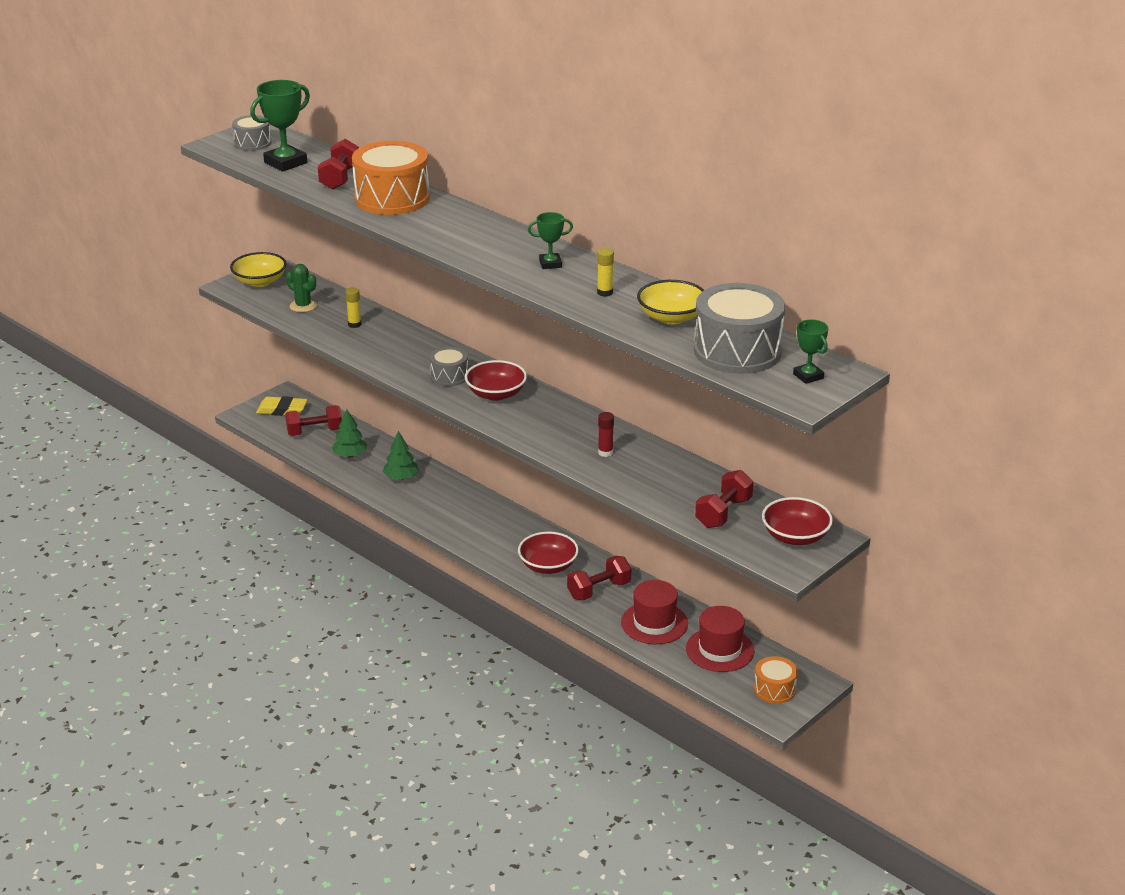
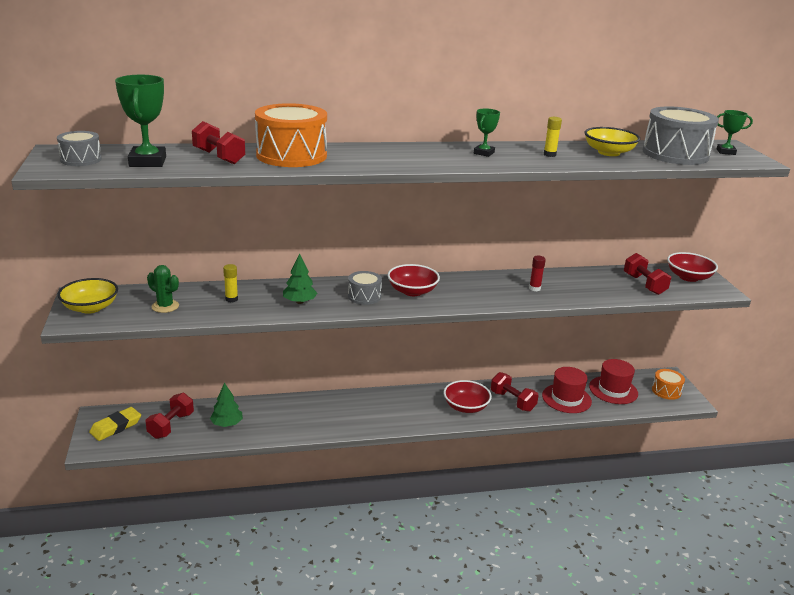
camera: 55 degrees left, 5 degrees down
(303, 306) = (165, 306): green cactus -> green cactus turned 45 degrees clockwise
(401, 478) = (288, 416): green tree -> green tree (299, 302)
(599, 590) = (512, 401): red dumbbell -> red dumbbell turned 45 degrees counterclockwise

